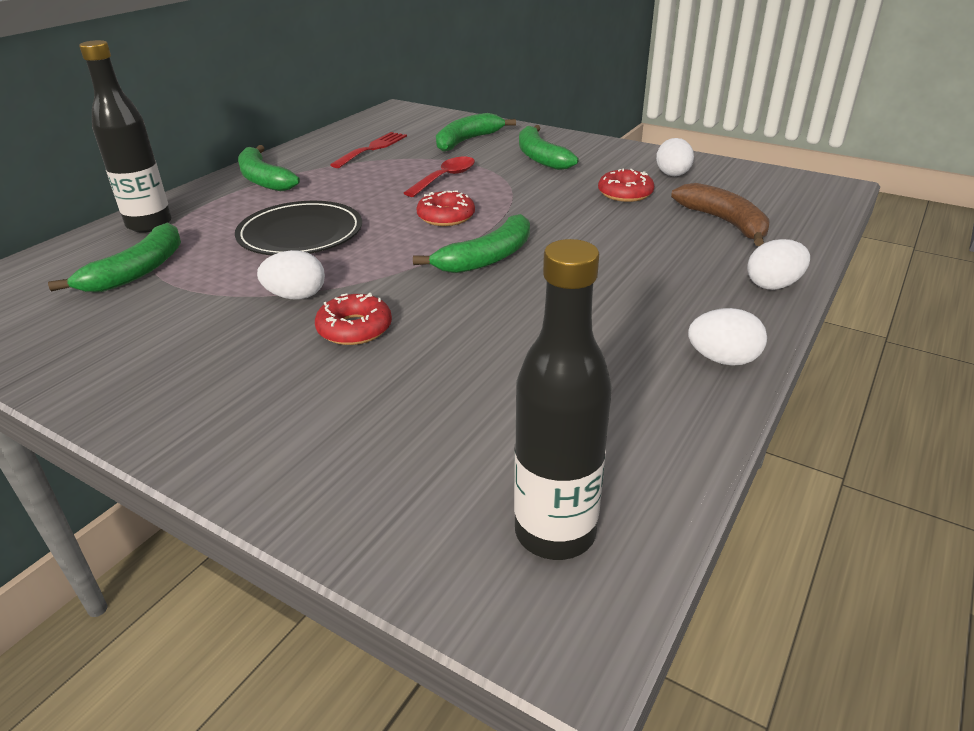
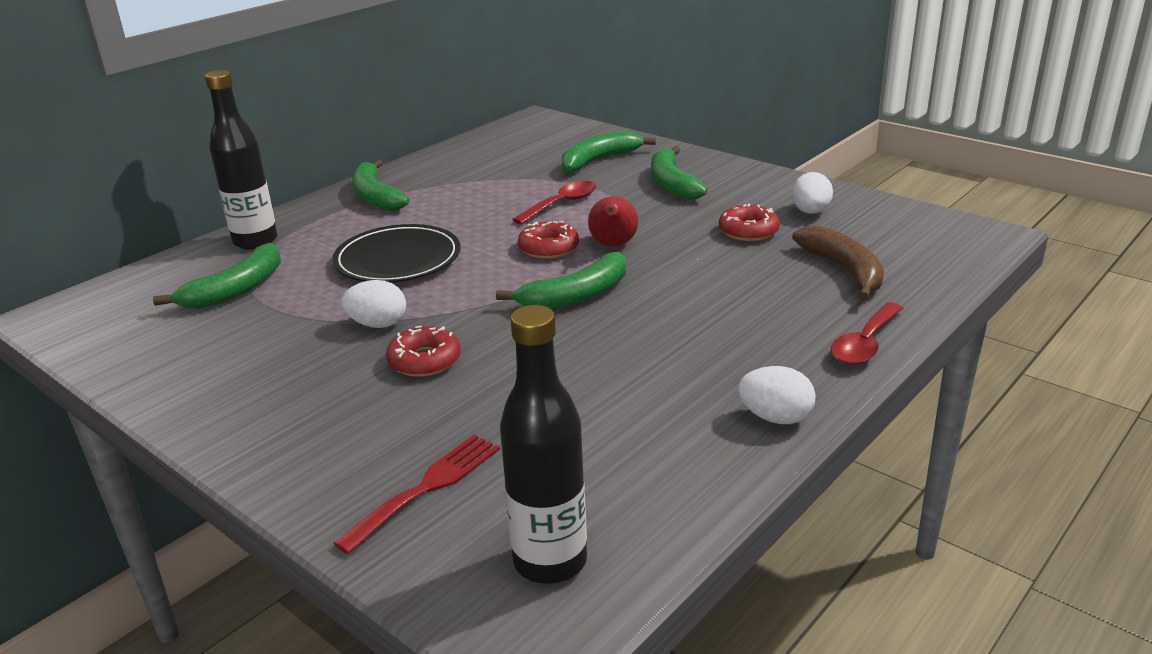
camera: 10 degrees right, 5 degrees down
(372, 149) = (495, 166): red fork -> red fork (427, 487)
(506, 211) = (613, 245): none -> red pear
(773, 285) = (865, 344): white egg -> red spoon

